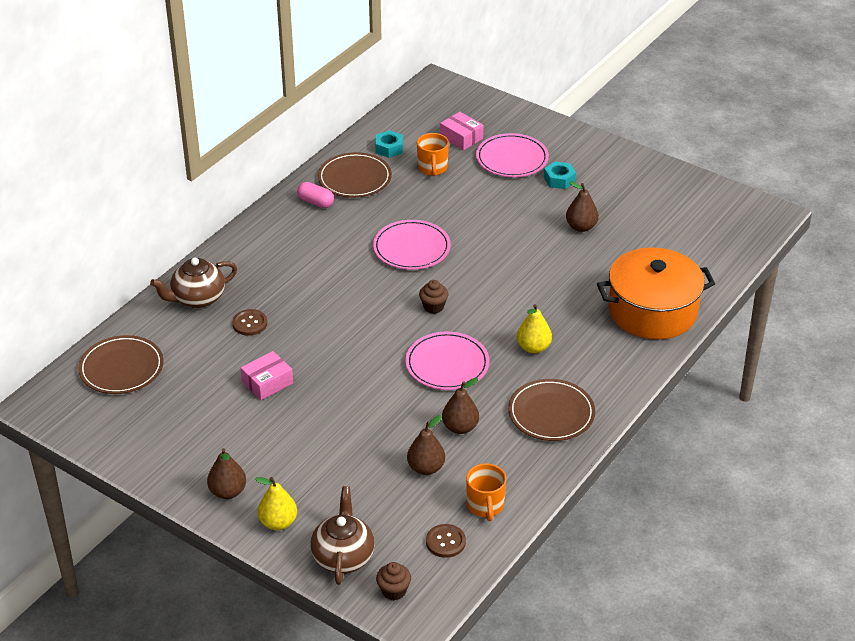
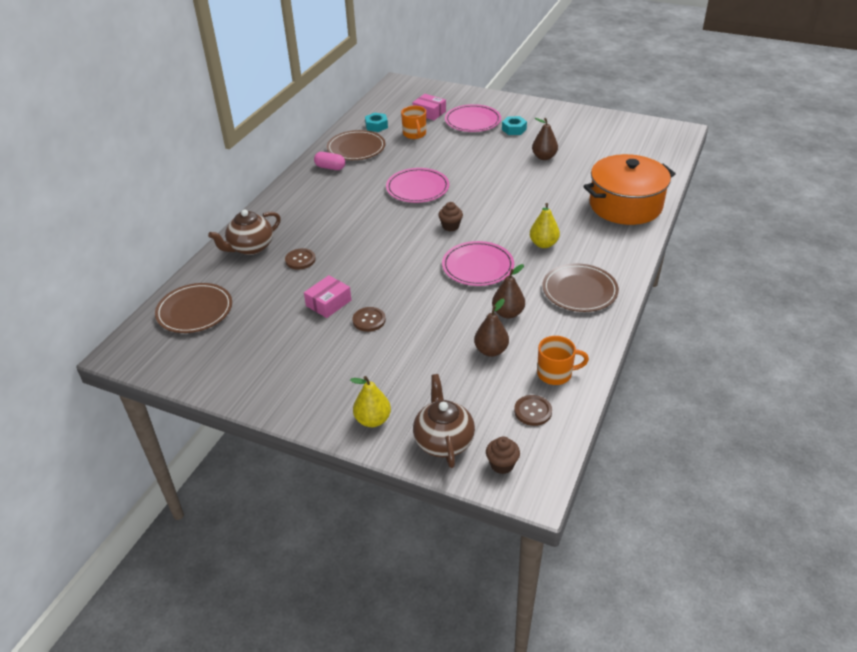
camera: 10 degrees left, 0 degrees up
(228, 492) = (318, 400): brown pear -> none
(305, 410) = (369, 320): none -> brown button
(485, 505) = (555, 374): orange mug -> orange mug turned 75 degrees counterclockwise

